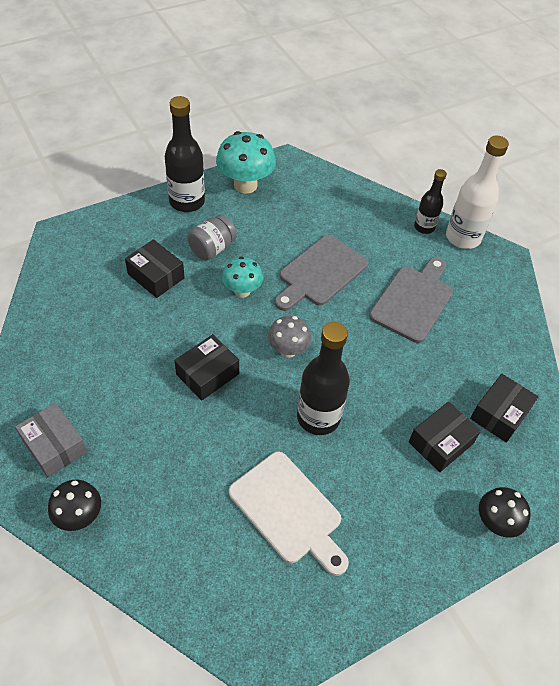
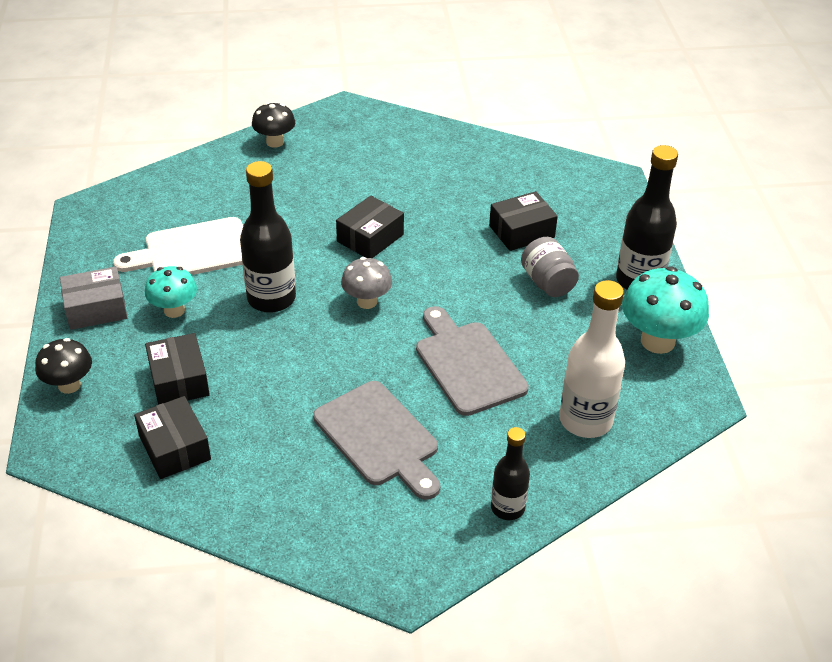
camera: 115 degrees right, 10 degrees down
(54, 446) = (348, 139): grey box -> grey box (96, 309)
(207, 374) = (370, 238): black box -> black box turned 60 degrees clockwise
(242, 291) = (469, 289): turquoise mushroom -> turquoise mushroom (174, 310)
(463, 237) = (468, 547): white bottle -> white bottle (585, 420)

